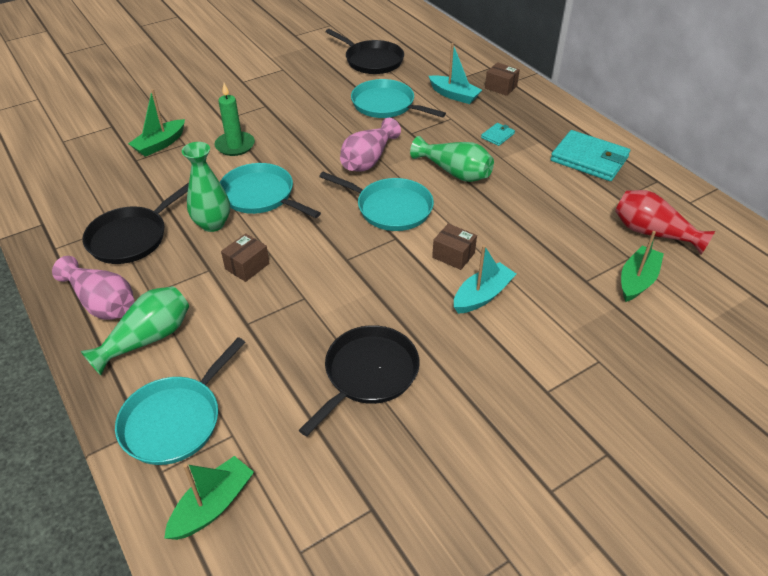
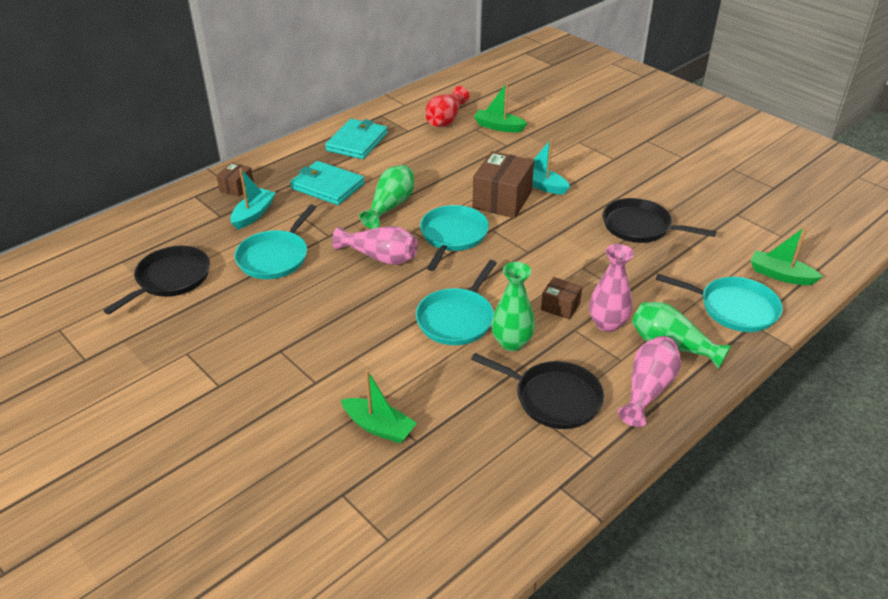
camera: 100 degrees left, 5 degrees down
(205, 296) = (607, 324): none -> pink vase
(235, 145) = (371, 358): green candle -> none
(453, 255) = (502, 200): brown box -> brown box, size x1.90
(497, 136) = (327, 186): turquoise wallet -> turquoise wallet, size x2.18

